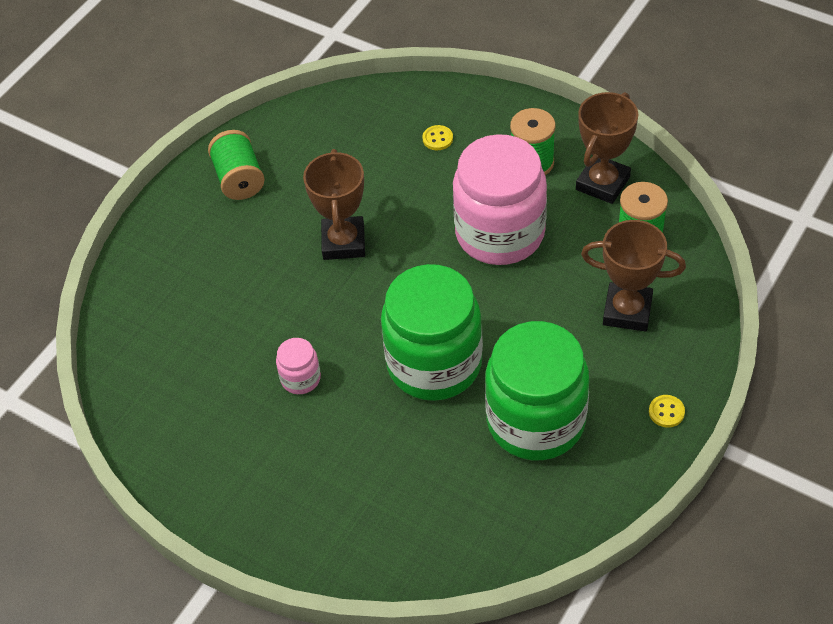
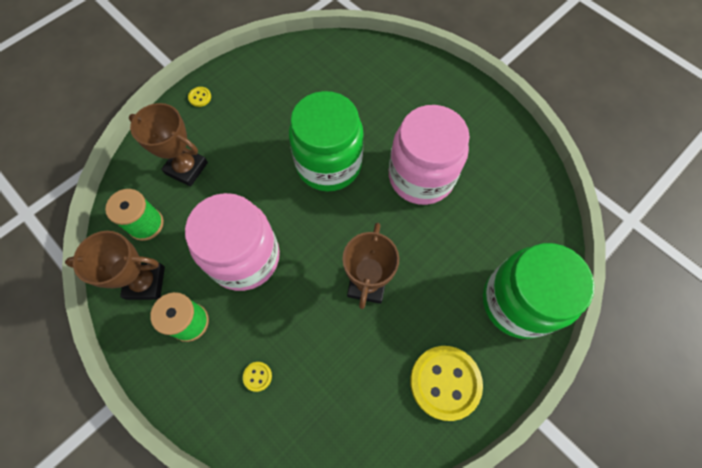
camera: 170 degrees left, 15 degrees up
(239, 179) = (445, 382): green spool -> yellow button
(300, 378) = (421, 176): pink jar -> pink jar, size x2.34
(536, 421) = (279, 111): green jar -> green jar (518, 302)
(602, 183) = (145, 283): brown trophy -> brown trophy turned 45 degrees clockwise

